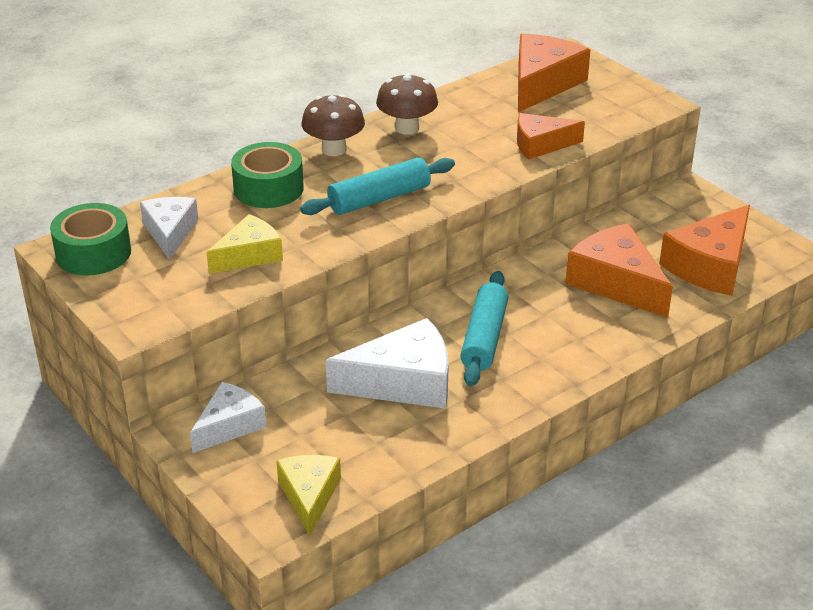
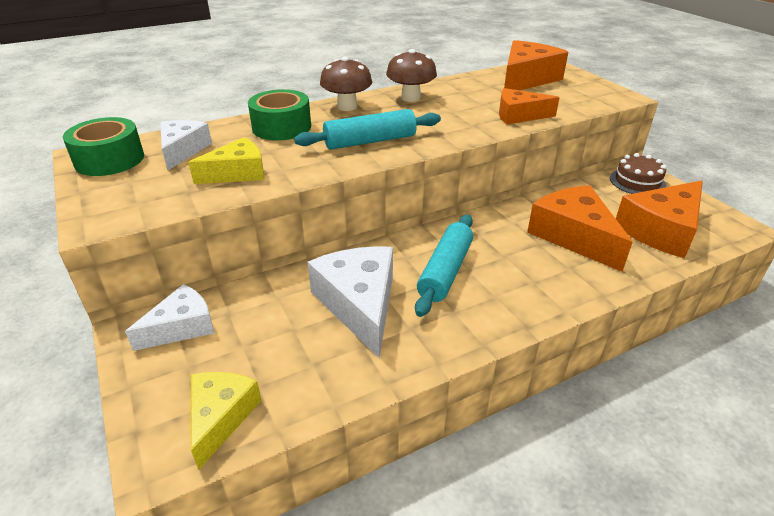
camera: 10 degrees right, 0 degrees up
(403, 382) = (359, 304): white cheese -> white cheese turned 105 degrees counterclockwise
(686, 205) = (637, 182): none -> brown cake

